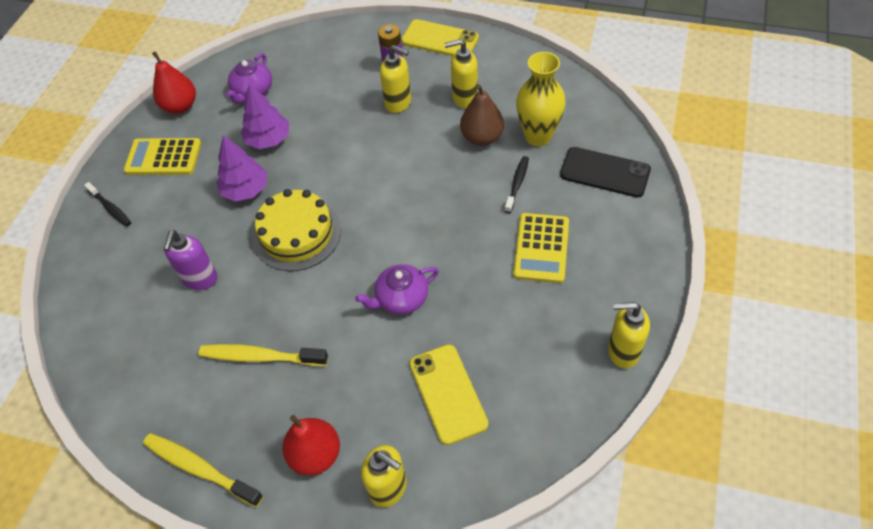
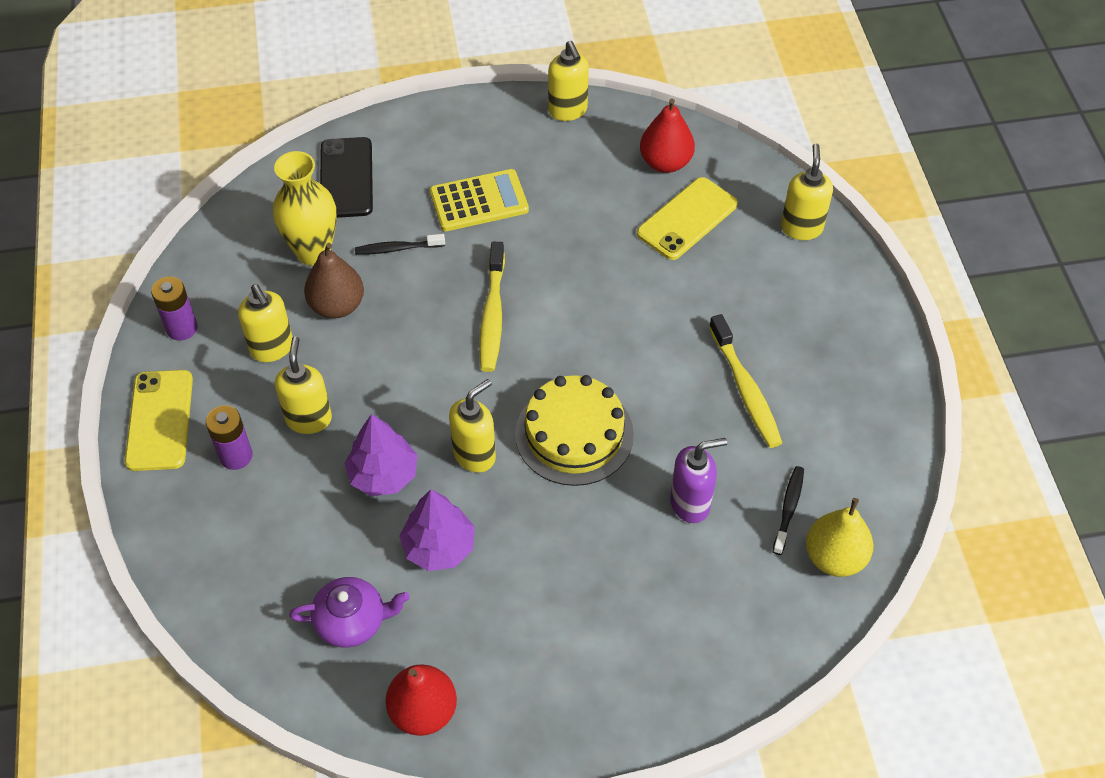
camera: 120 degrees left, 0 degrees up
(99, 348) = (834, 557): none -> yellow pear
(110, 208) = (648, 685): black toothbrush -> black toothbrush (788, 508)
(163, 157) = (530, 671): yellow calculator -> none
(200, 468) = (886, 380): yellow toothbrush -> yellow toothbrush (492, 315)
(245, 190) = (536, 528): purple tree -> purple tree (383, 475)
(316, 455) = (810, 293): red pear -> red pear (665, 162)
(318, 175) = (475, 455): none -> yellow soap dispenser
(401, 298) = (605, 296): purple teapot -> none
(505, 60) = (182, 328): none -> purple battery

